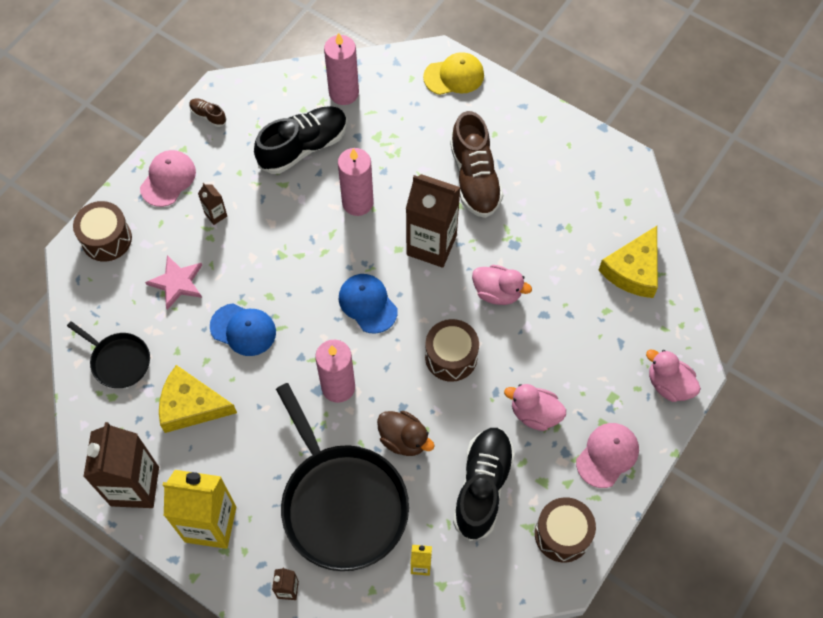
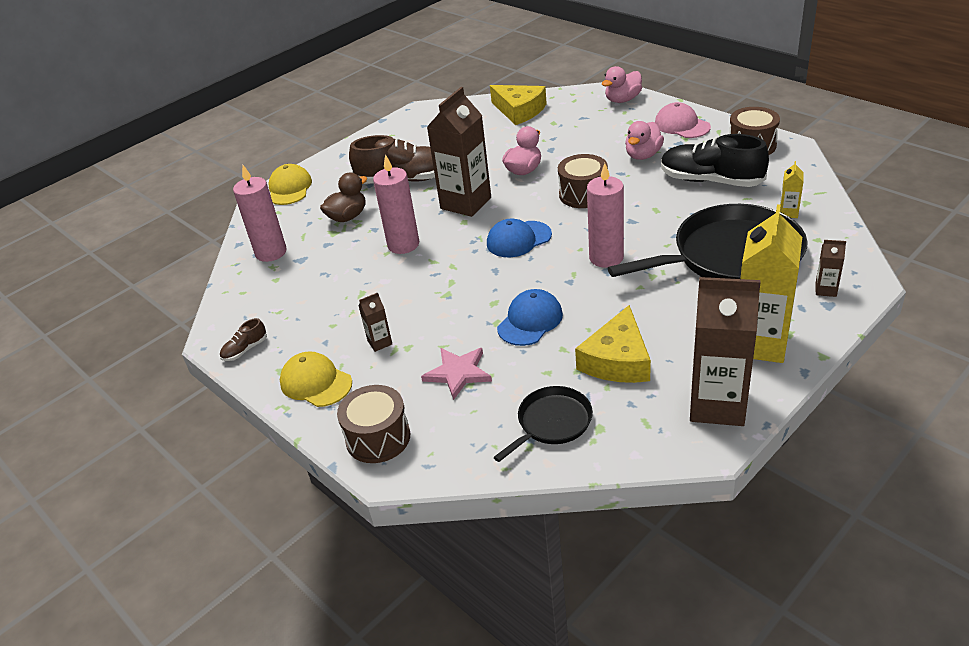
camera: 75 degrees left, 25 degrees down
(168, 179) = (316, 382): pink cap -> yellow cap
(303, 147) = (322, 279): black shoe -> none
(404, 439) = (664, 220): brown duck -> brown duck (347, 217)

